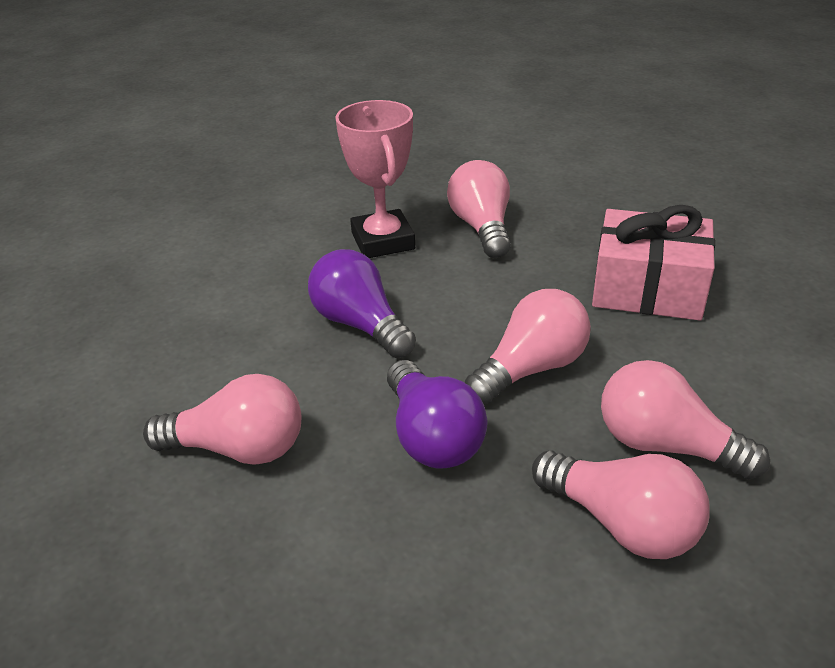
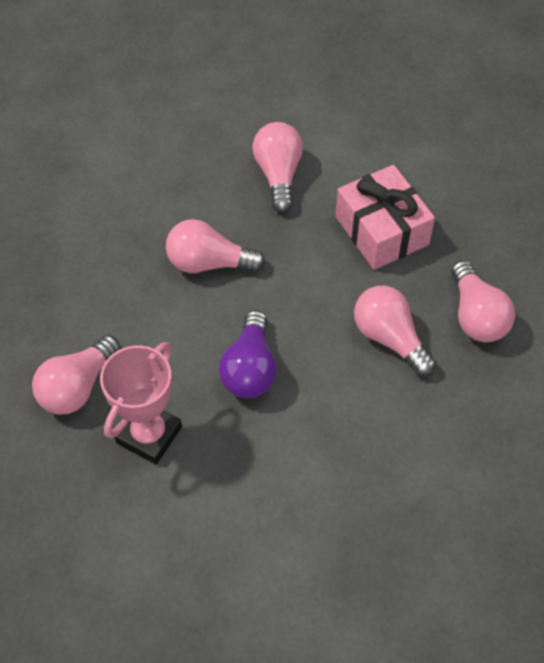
camera: 135 degrees left, 20 degrees up
(432, 437) = (299, 268): purple light bulb -> none
(648, 288) = (79, 255): pink gift -> pink gift (381, 230)
(665, 445) = (215, 184): pink light bulb -> pink light bulb (476, 316)

